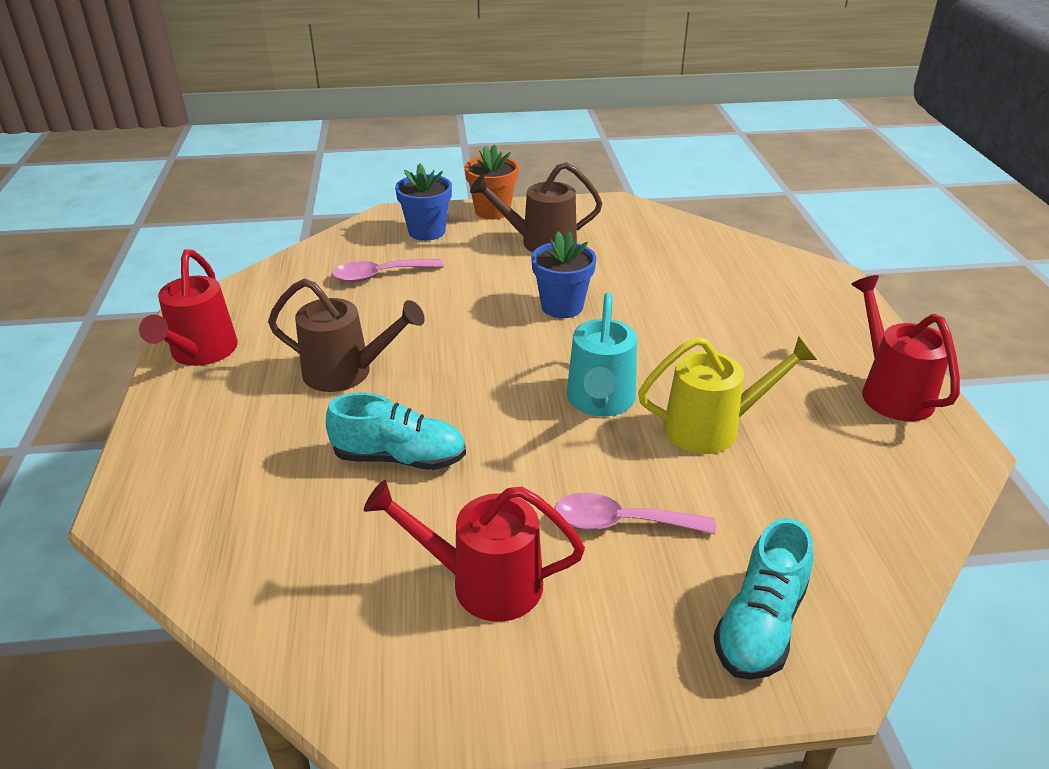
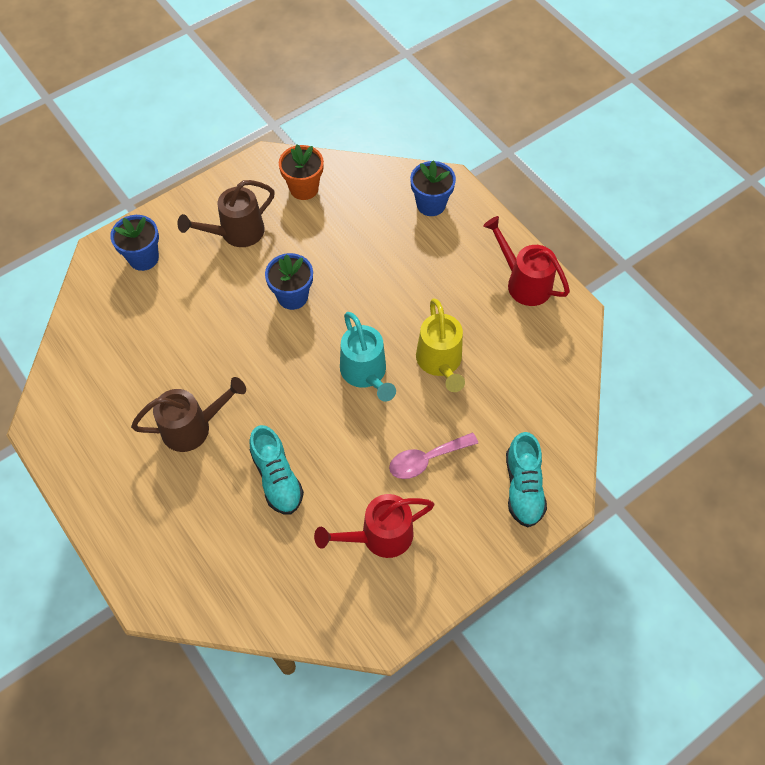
camera: 30 degrees left, 25 degrees up
(200, 353) = (78, 460): red watering can -> none
(380, 275) = (144, 323): pink spoon -> none
(399, 458) = (277, 478): turquoise shoe -> turquoise shoe turned 90 degrees clockwise
(492, 211) = (177, 210): orange flower pot -> orange flower pot (304, 188)
(713, 428) = (440, 363): yellow watering can -> yellow watering can turned 120 degrees clockwise
(795, 286) = (431, 204): none -> blue flower pot

